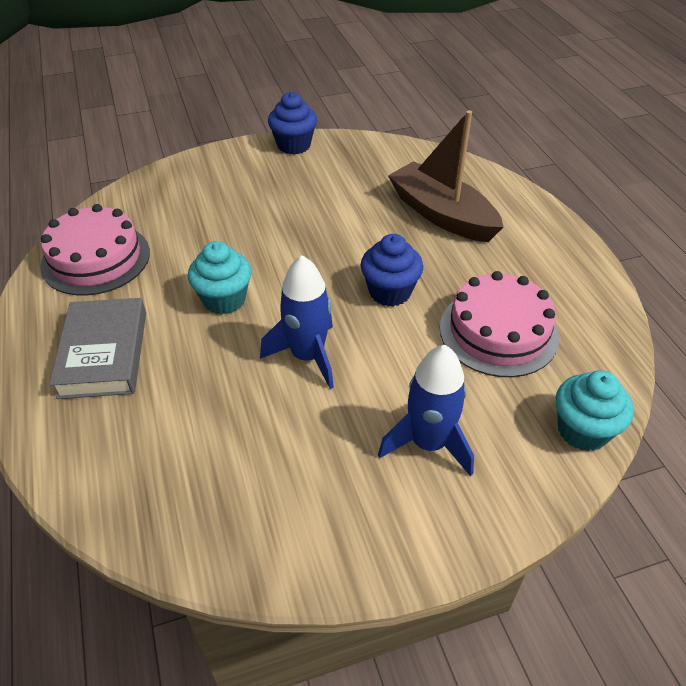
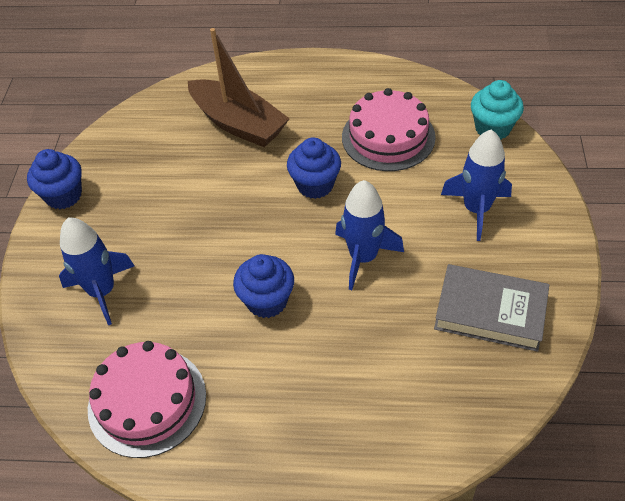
camera: 65 degrees left, 5 degrees up
(104, 353) = (293, 409): grey book -> grey book (490, 312)
(200, 198) = (102, 291): none -> blue rocket
(224, 300) = (267, 301): turquoise cupcake -> blue cupcake
(442, 215) = (238, 123): brown boat -> brown boat turned 120 degrees counterclockwise

